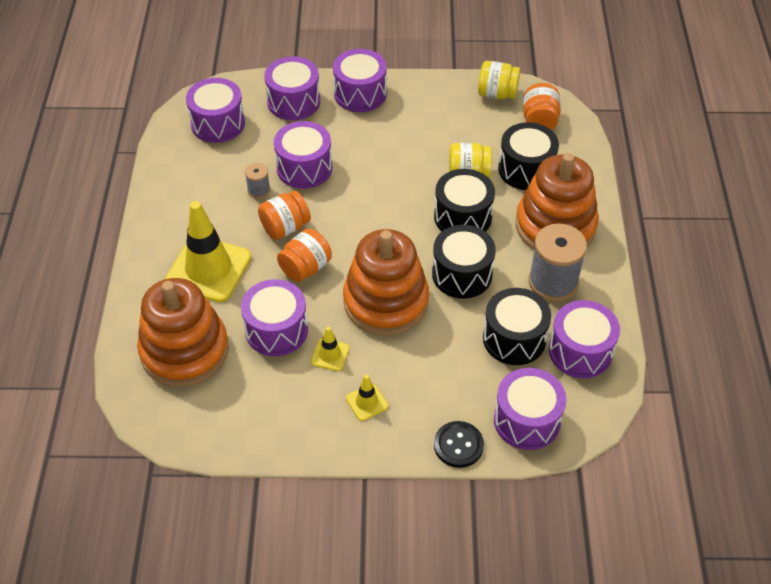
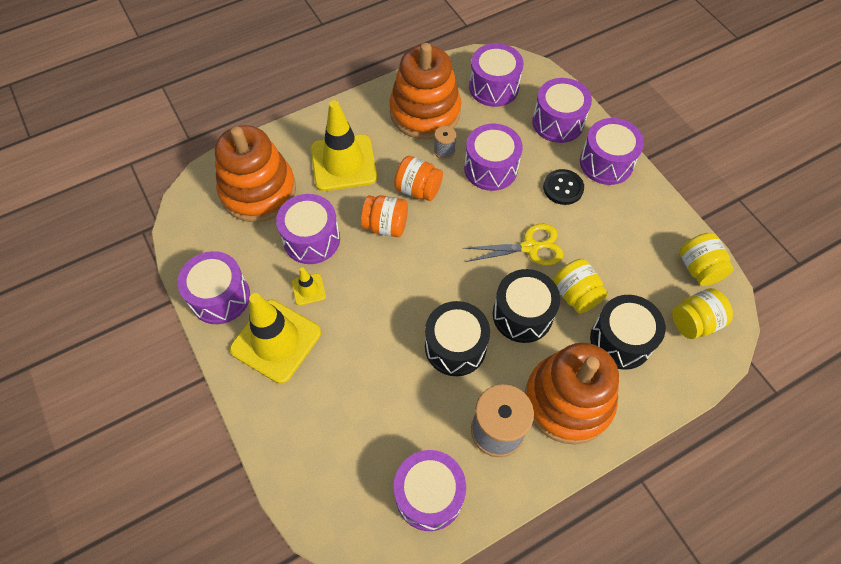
camera: 60 degrees right, 10 degrees up
(367, 402) = (276, 341): yellow traffic cone -> yellow traffic cone, size x2.22
(386, 301) = (387, 302): orange stacking toy -> orange stacking toy (425, 112)
(403, 181) = (529, 247): none -> yellow scissors
(458, 445) = (268, 435): black button -> black button (563, 188)
(514, 338) = (409, 427): black drum -> none
(527, 420) = (324, 481): purple drum -> purple drum (220, 297)
(539, 120) = (694, 322): orange jar -> yellow jar

